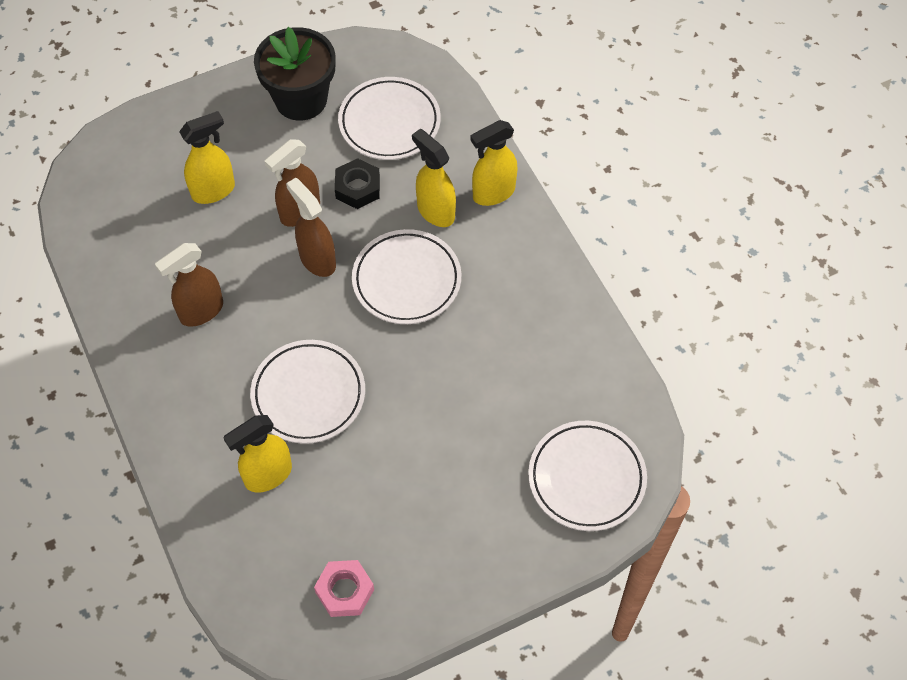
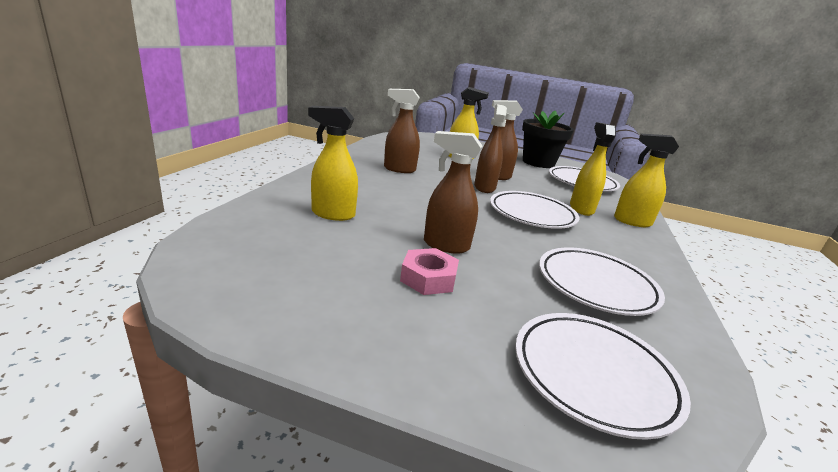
camera: 40 degrees right, 35 degrees down
(308, 394) = (409, 209): white plate -> white plate (596, 285)
(345, 591) = (275, 279): pink nut -> pink nut (428, 278)
(358, 188) = (538, 185): black nut -> none
(395, 424) = (445, 245): none -> brown spray bottle

